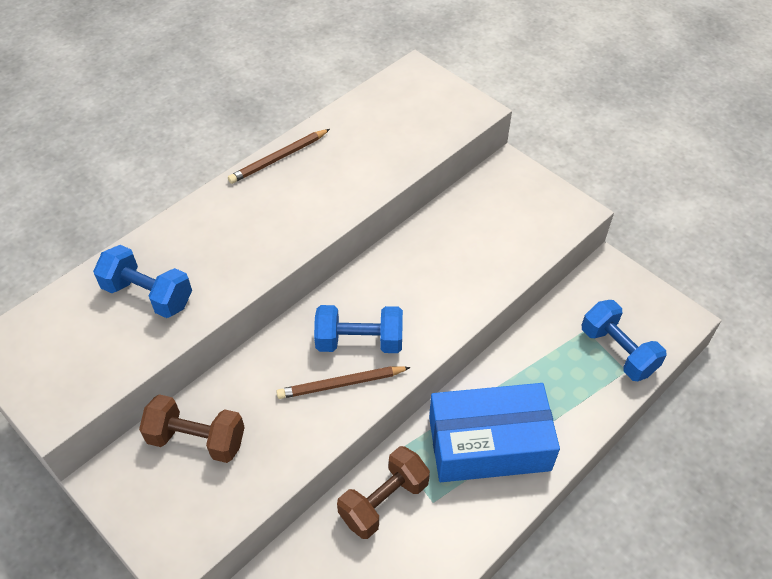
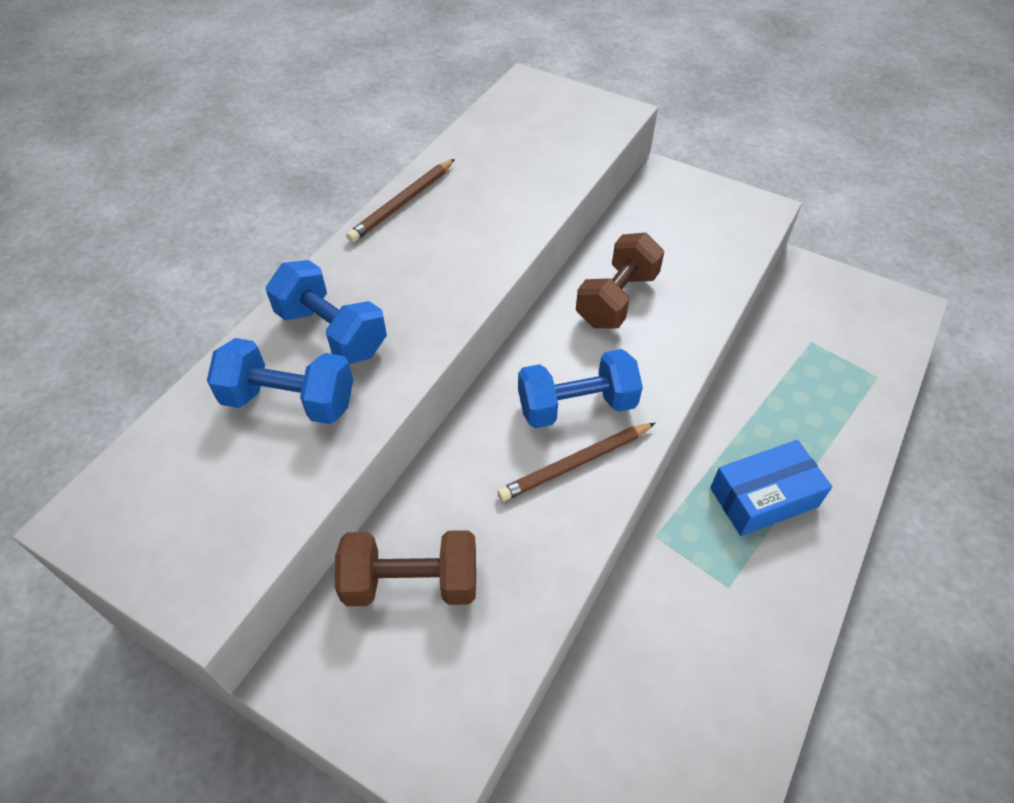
camera: 15 degrees left, 0 degrees up
(384, 501) = (668, 602): brown dumbbell -> brown dumbbell (617, 299)
(489, 443) = (763, 497): blue box -> blue box, size x0.64
(618, 351) = (858, 357): blue dumbbell -> blue dumbbell (332, 332)

